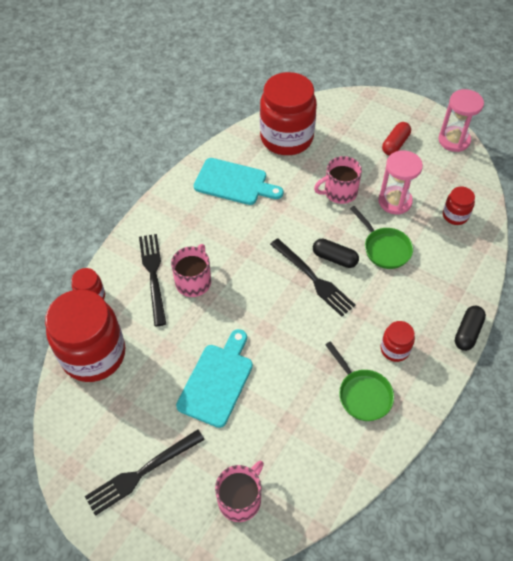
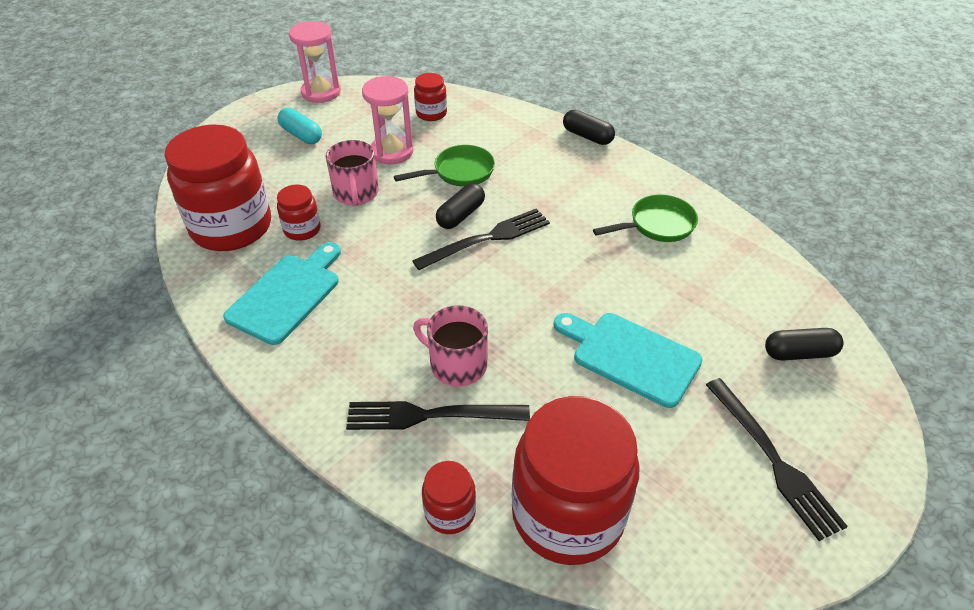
camera: 80 degrees left, 10 degrees down
(240, 499) = (799, 353): pink mug -> black capsule
(395, 144) = (301, 135): red capsule -> turquoise capsule
(395, 349) = (601, 190): red jar -> red jar (302, 229)

